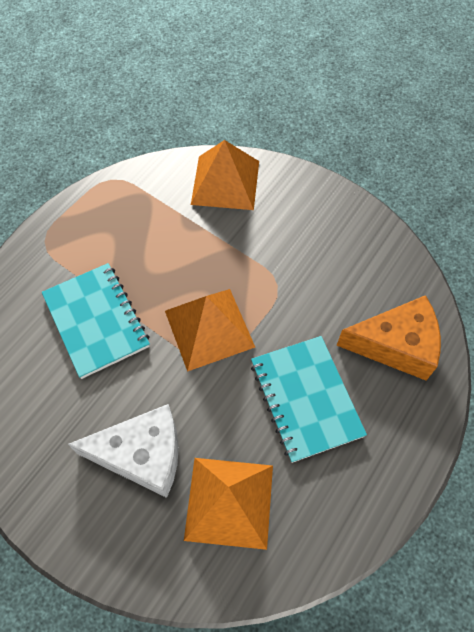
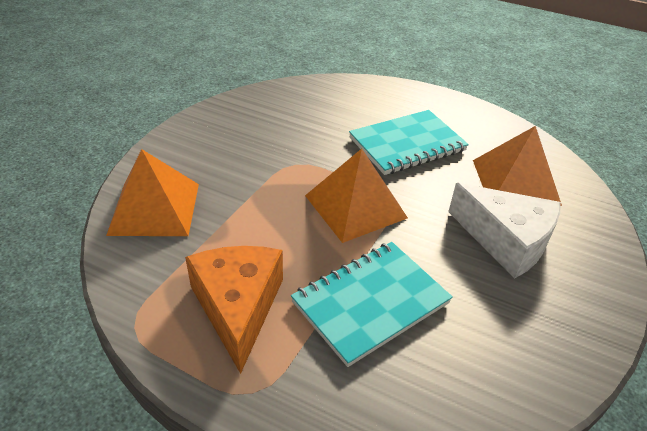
camera: 100 degrees left, 20 degrees down
(142, 455) = (506, 240): white cheese -> white cheese turned 135 degrees clockwise
(395, 345) = (343, 101): orange cheese -> orange cheese (238, 307)

